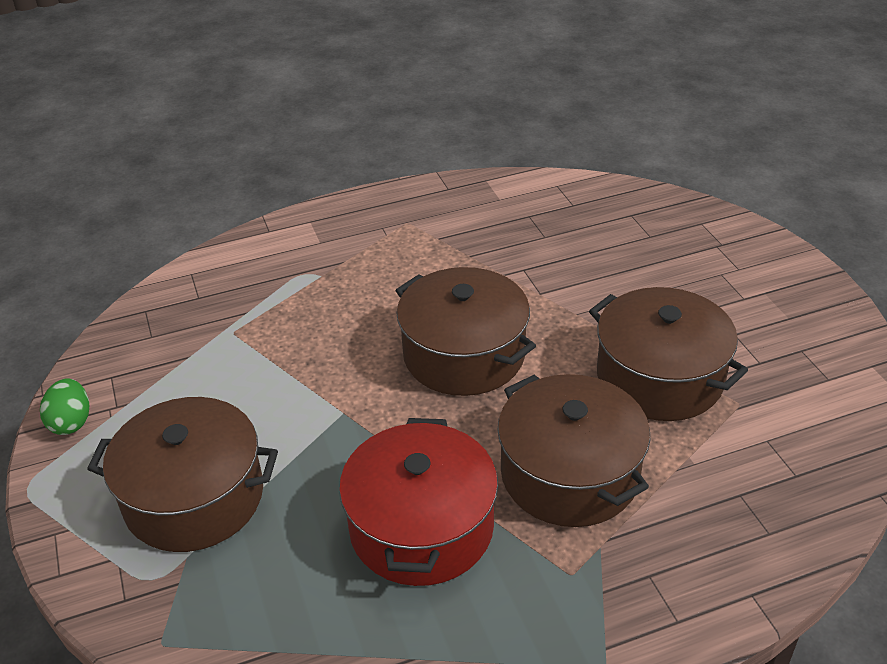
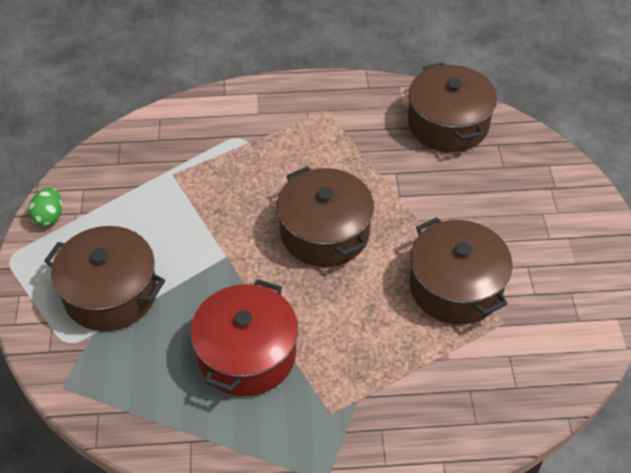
camera: 15 degrees right, 10 degrees up
(569, 474) = (360, 343): brown pot -> brown pot (448, 124)

